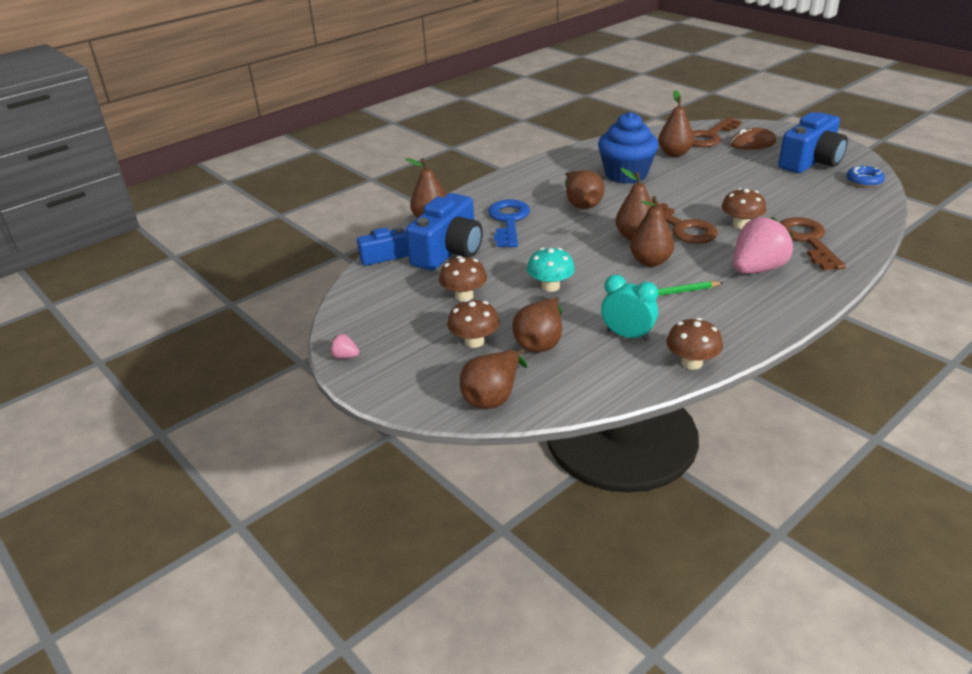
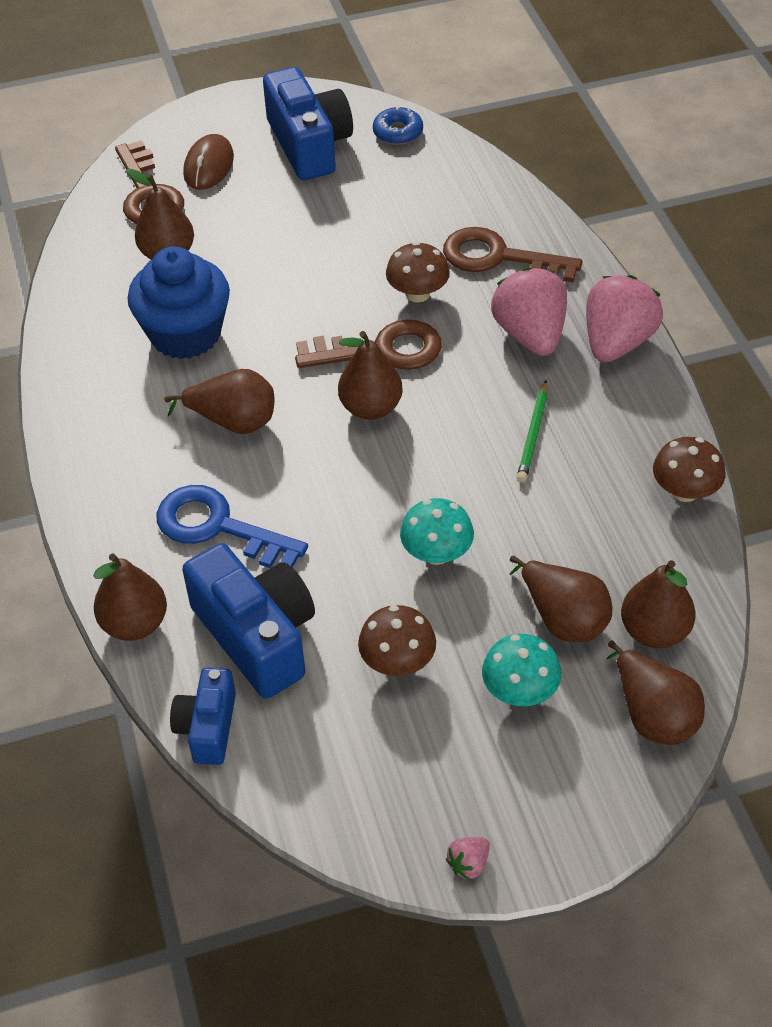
camera: 65 degrees left, 15 degrees up
(474, 341) = (520, 691): brown mushroom -> turquoise mushroom
(627, 335) = (598, 524): turquoise clock -> none
(650, 261) = (445, 423): brown pear -> brown pear (654, 631)
(792, 301) = (617, 342): none -> pink strawberry

